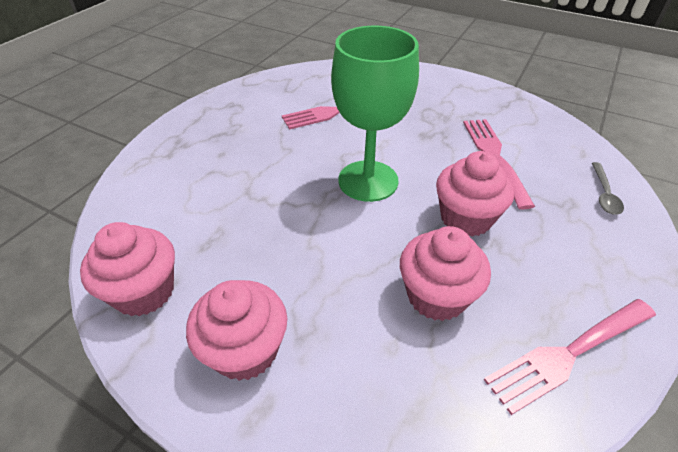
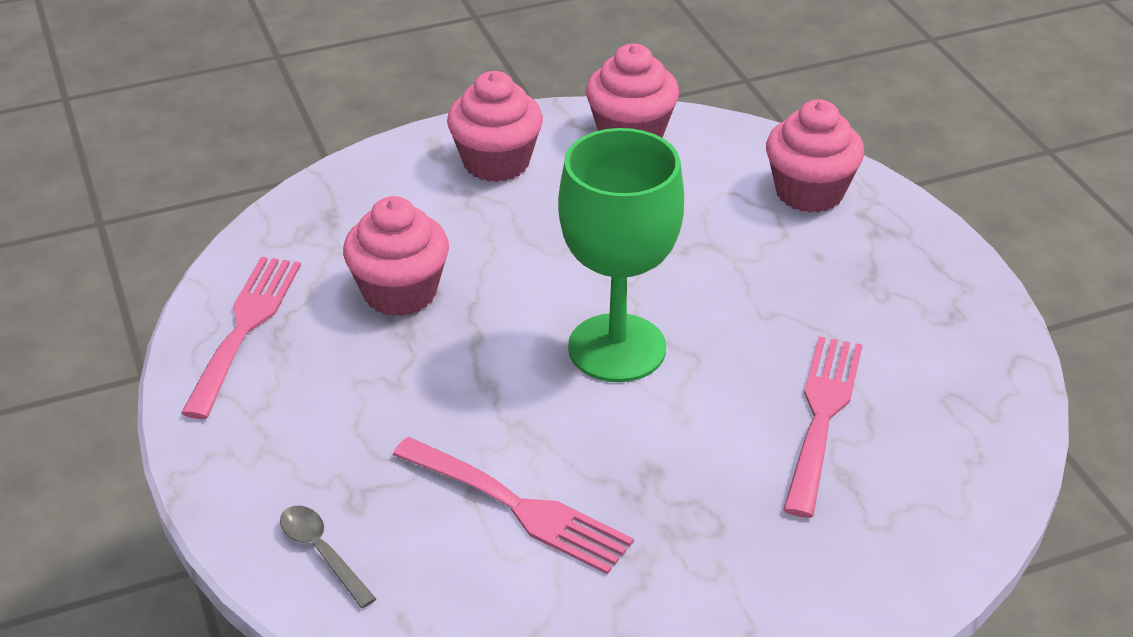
camera: 130 degrees right, 5 degrees down
(465, 218) = (456, 386): pink cupcake -> pink cupcake (809, 192)

